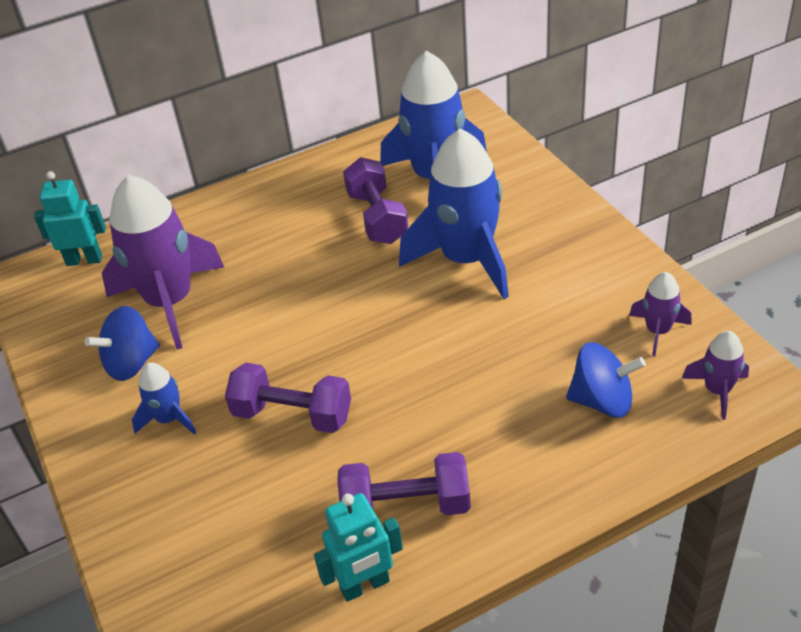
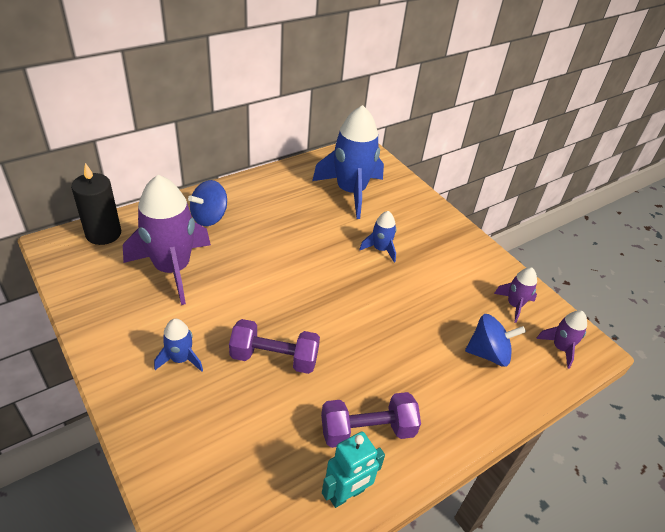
camera: 15 degrees left, 0 degrees up
(84, 260) = (103, 234): turquoise robot -> black candle
(131, 363) = (147, 314): blue spinning top -> blue spinning top (209, 217)
(377, 218) = (315, 216): purple dumbbell -> none
(466, 260) = (380, 249): blue rocket -> blue rocket, size x0.47

